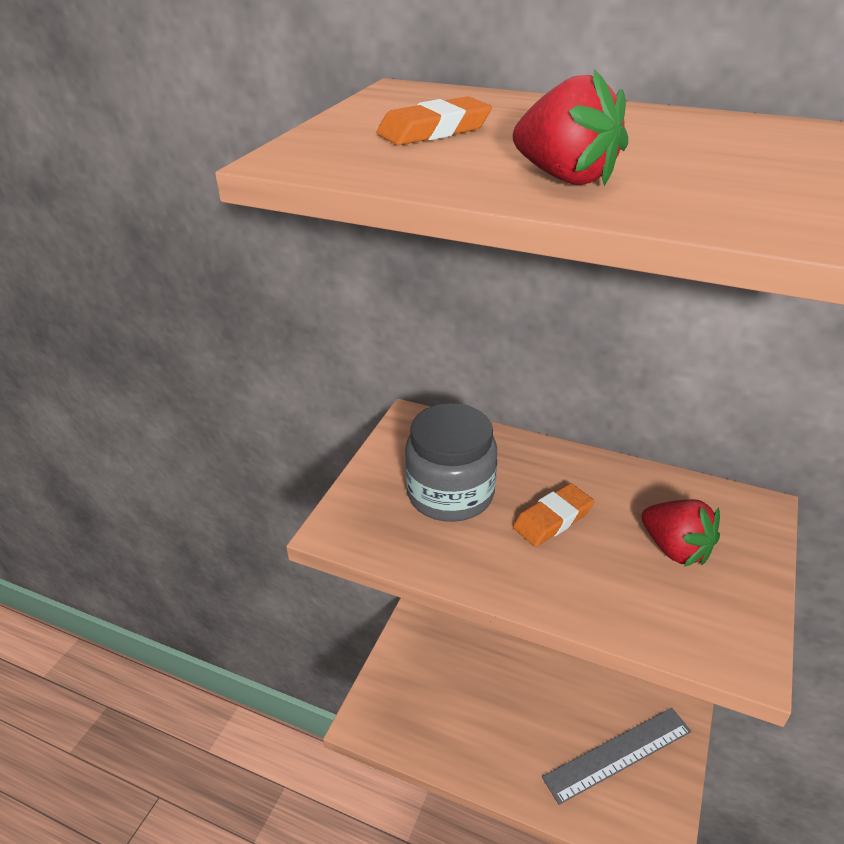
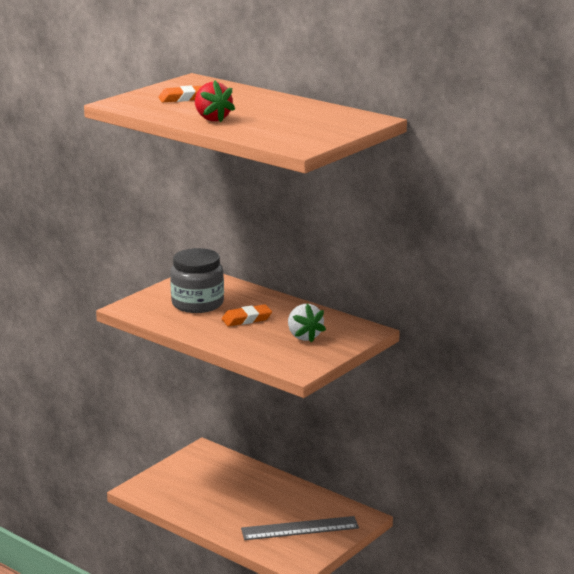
camera: 15 degrees right, 15 degrees down
(675, 549) = (304, 336): red strawberry -> white strawberry

